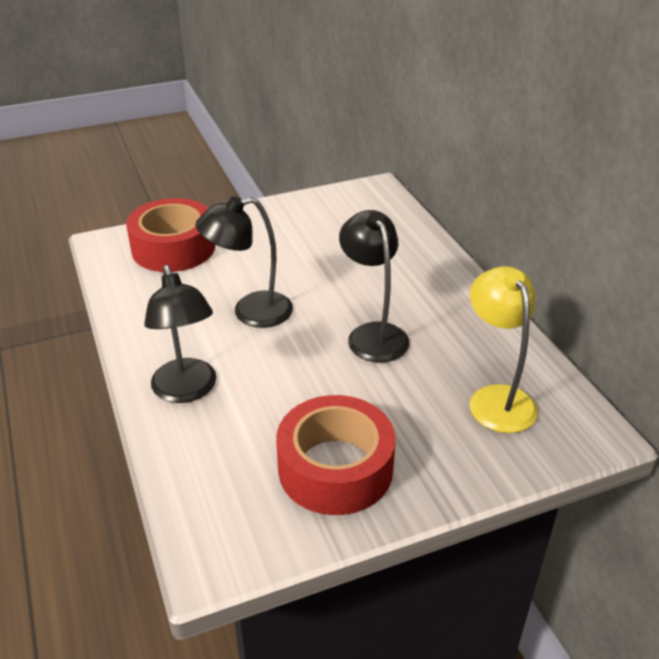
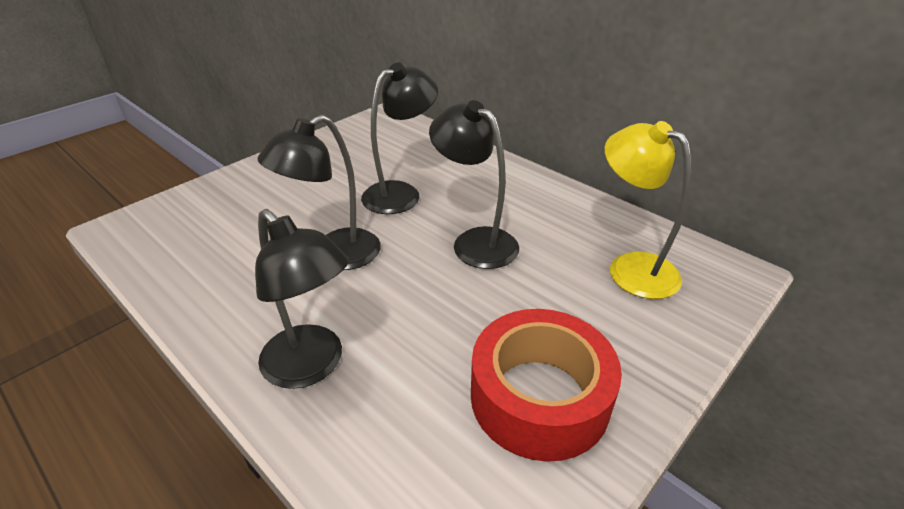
camera: 25 degrees left, 0 degrees up
(173, 248) = (207, 213): red tape -> none
(338, 272) = (401, 193): none -> black lamp

